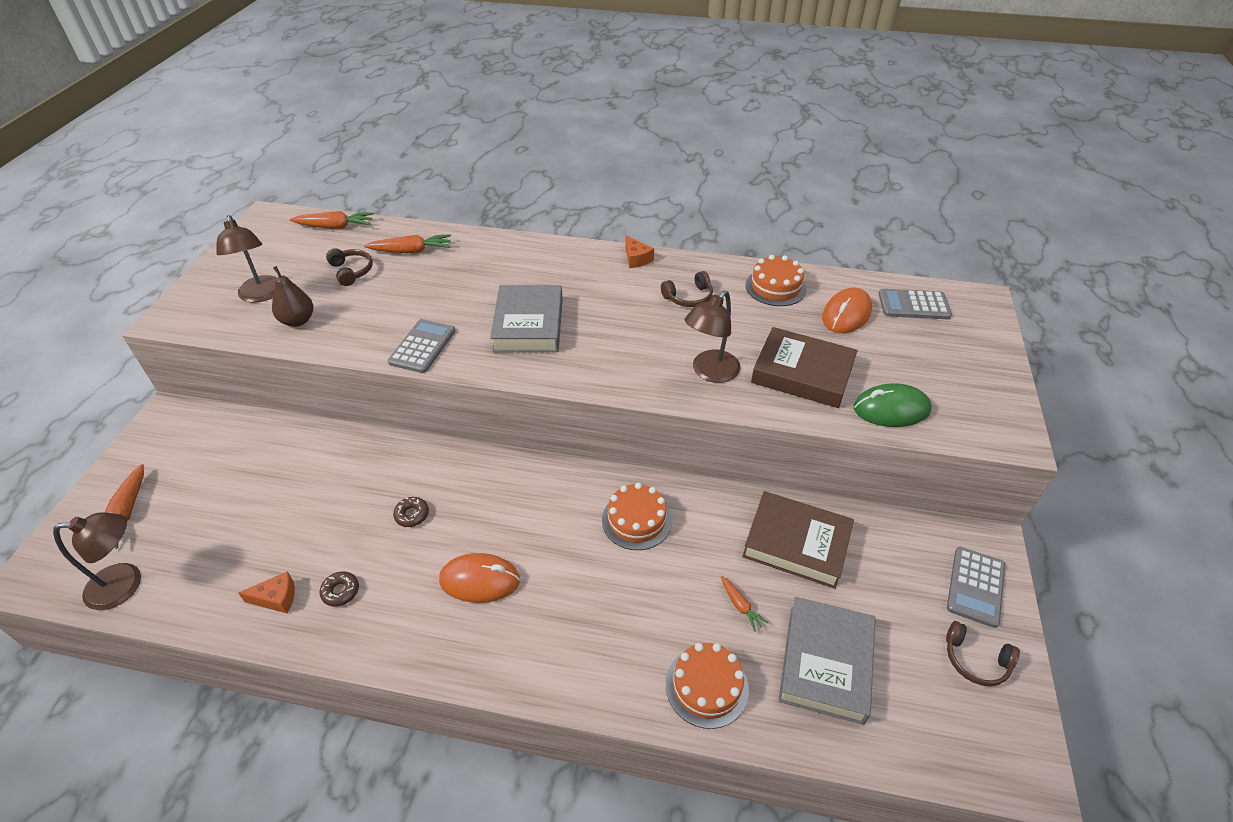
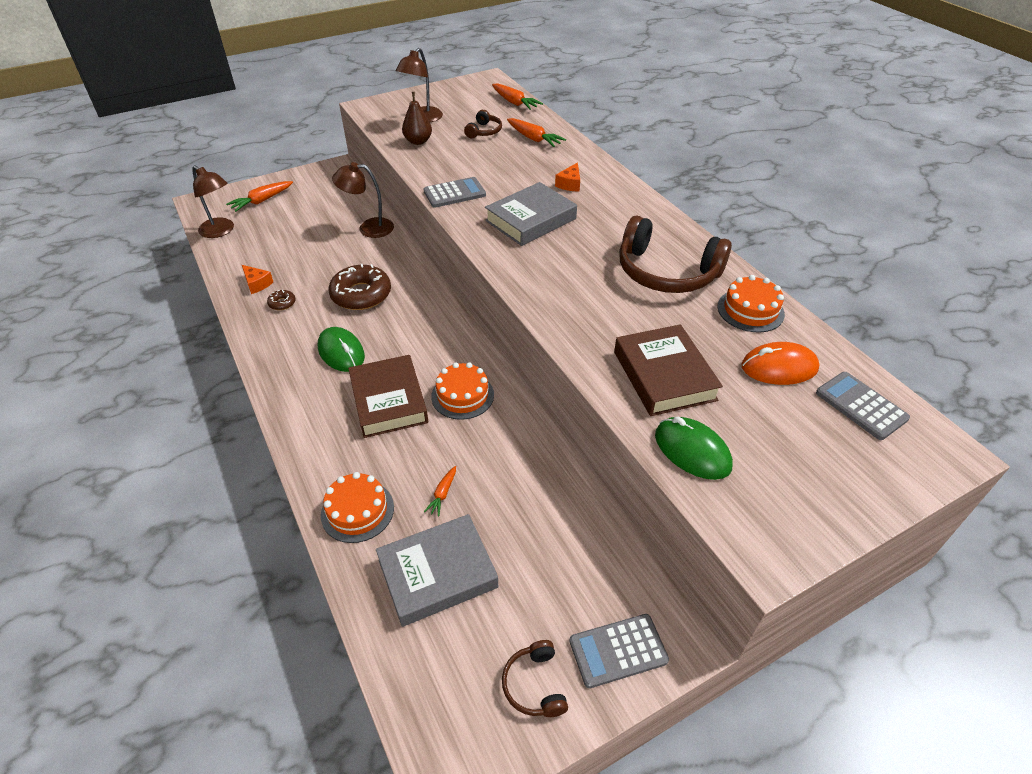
camera: 50 degrees right, 0 degrees up
(412, 515) = (361, 294): brown donut -> brown donut, size x2.26
(480, 580) = (341, 352): orange mouse -> green mouse
(636, 259) = (671, 226): orange cheese -> orange cheese (570, 184)
(689, 297) = (666, 272): brown headphones -> brown headphones, size x2.11
(710, 372) = (596, 325): brown lamp -> brown lamp (368, 228)
(796, 543) = (535, 498): brown book -> brown book (389, 401)

